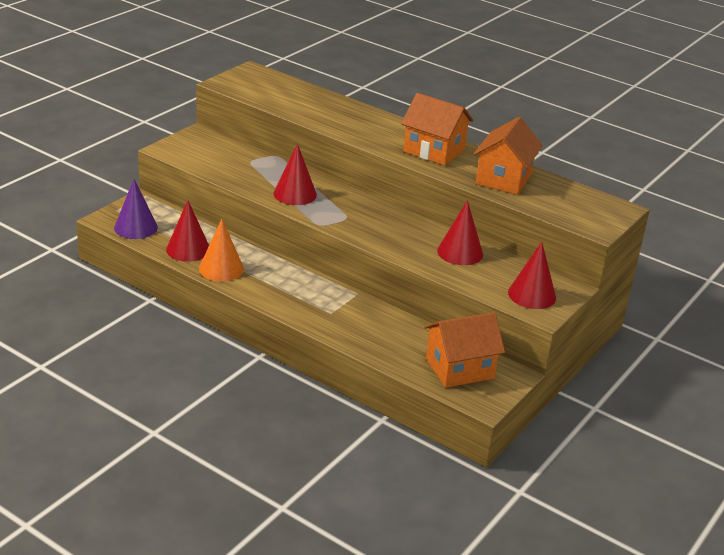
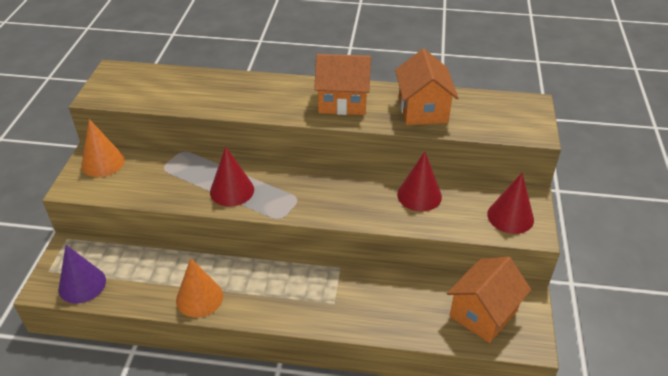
camera: 25 degrees left, 10 degrees up
(188, 249) = (152, 288): red cone -> none
(203, 141) = (103, 162): none -> orange cone

